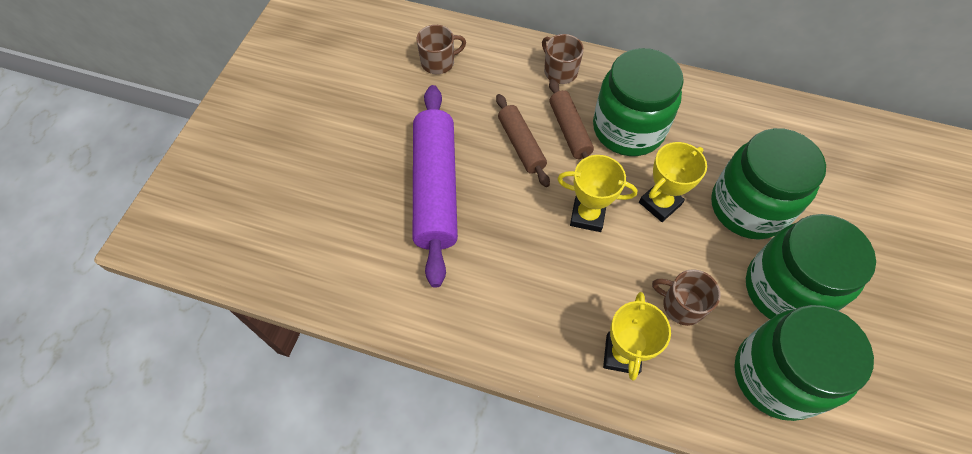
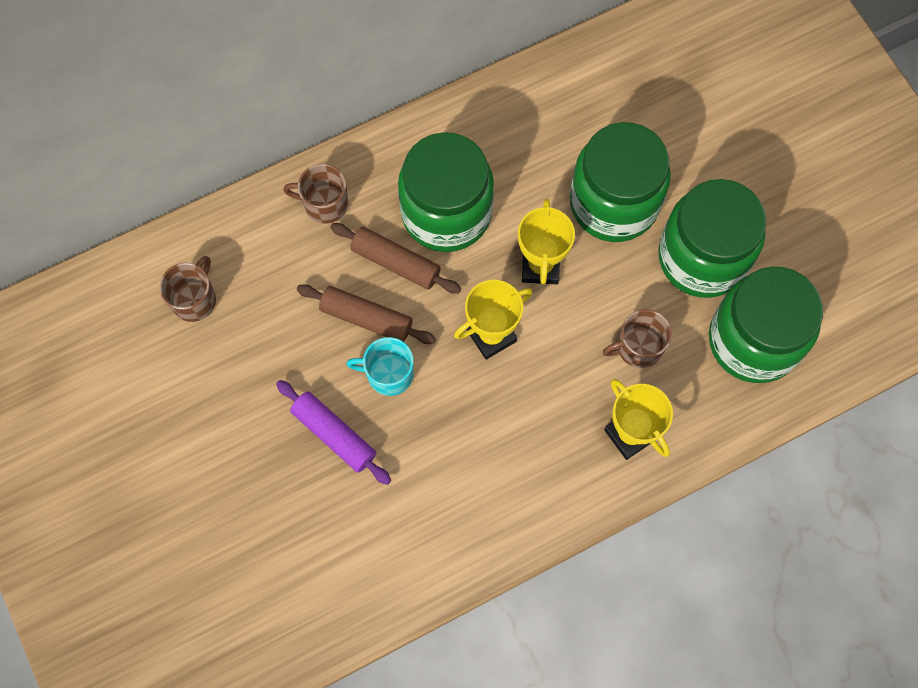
camera: 45 degrees left, 10 degrees up
(436, 188) = (334, 434): purple rolling pin -> purple rolling pin, size x0.55
(502, 184) = (388, 374): none -> turquoise mug

